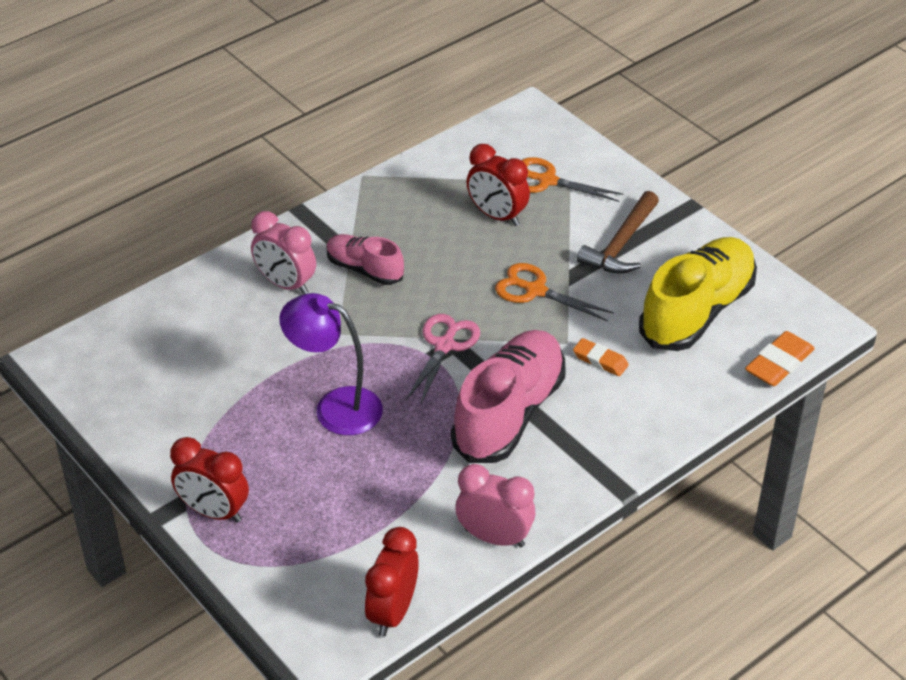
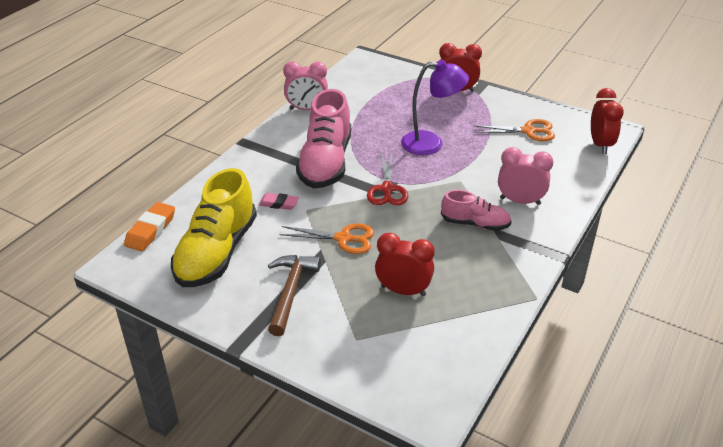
camera: 160 degrees right, 5 degrees down
(392, 612) = (342, 76): red clock -> red clock (600, 144)
(444, 345) = (387, 189): pink scissors -> red scissors
(547, 181) = (377, 336): orange scissors -> orange scissors (528, 131)
(600, 360) = (279, 204): orange eraser -> pink eraser

